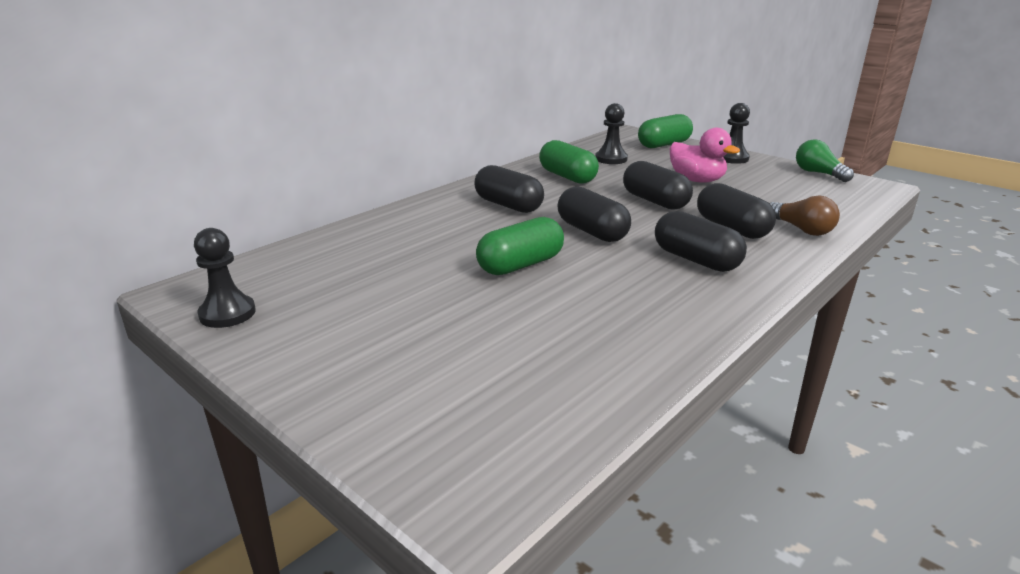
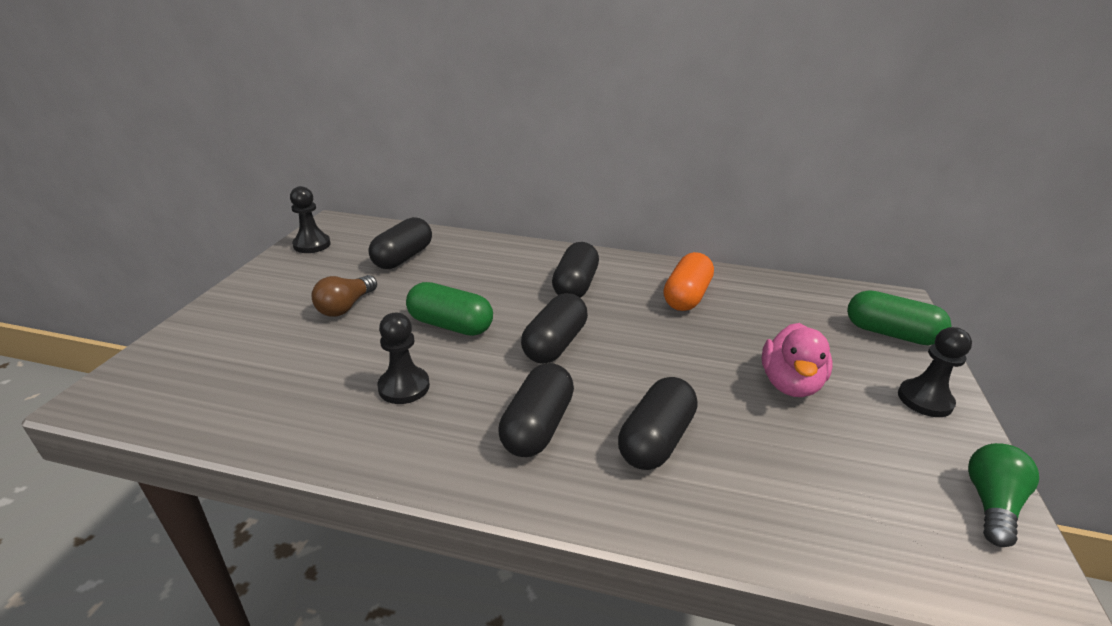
camera: 60 degrees right, 5 degrees up
(567, 177) = (686, 296): green capsule -> orange capsule
(611, 159) = (779, 309): black pawn -> black pawn (404, 387)
(655, 201) = (680, 366): black capsule -> black capsule (403, 257)
(801, 229) = (714, 507): brown light bulb -> brown light bulb (346, 307)

